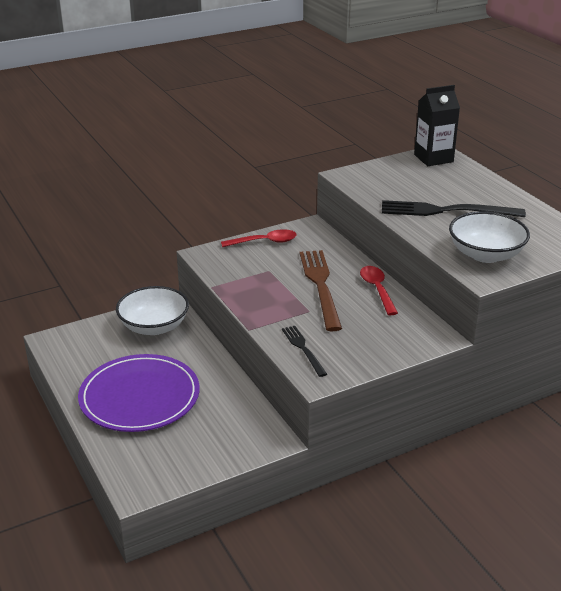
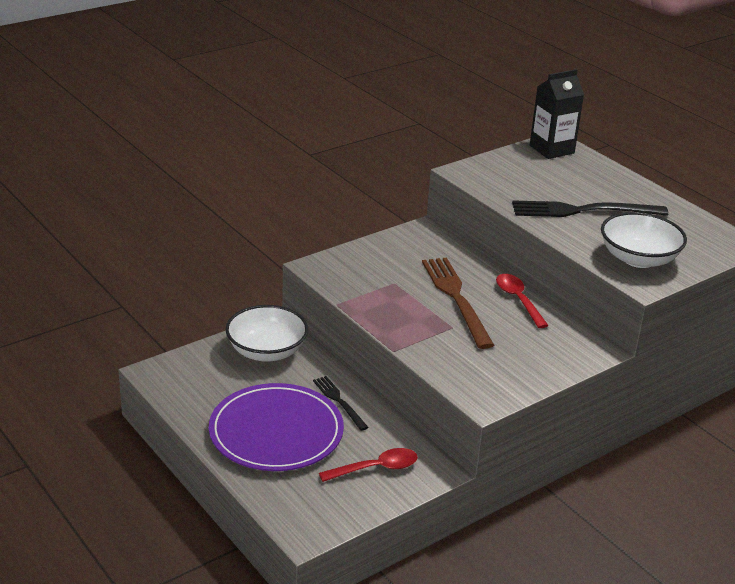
camera: 10 degrees left, 0 degrees up
(264, 242) = (379, 250): red spoon -> red spoon (375, 468)
(303, 349) = (459, 370): black fork -> black fork (339, 401)

